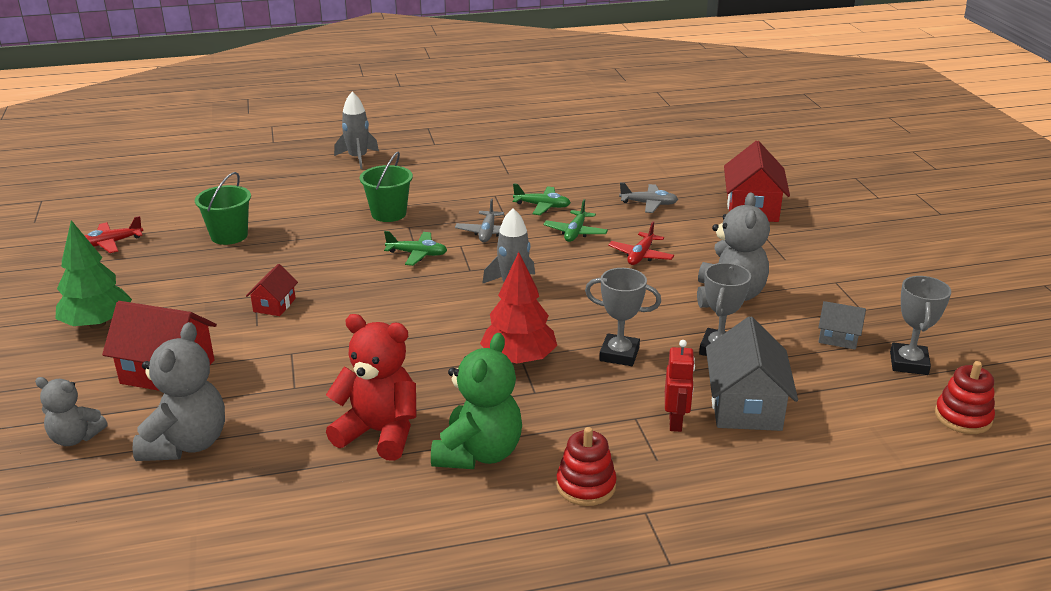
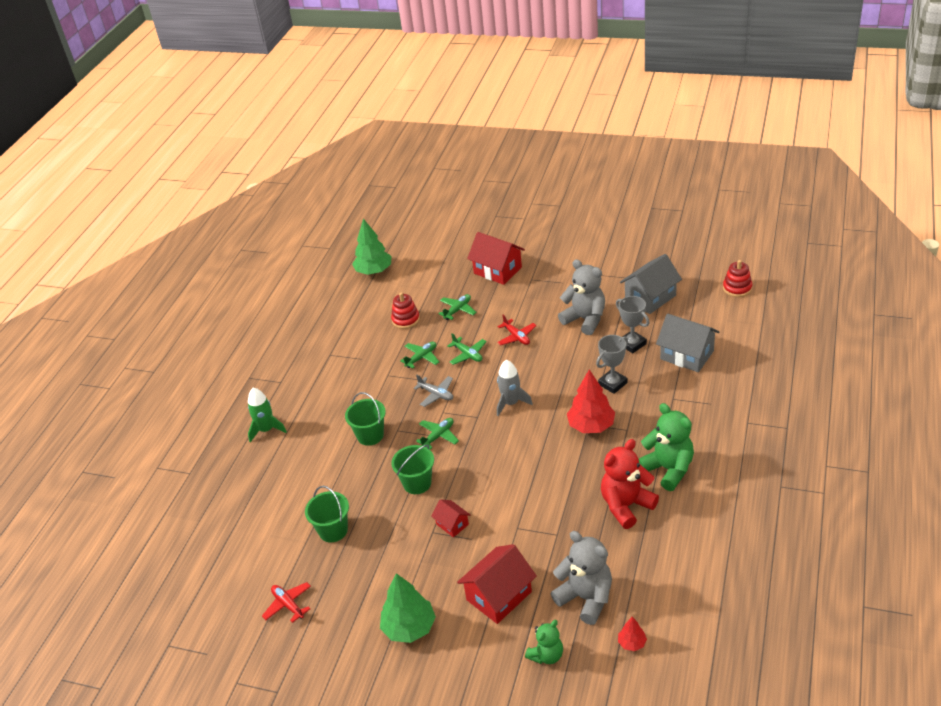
camera: 55 degrees left, 10 degrees up
(75, 438) = (546, 655): grey teddy bear -> green teddy bear
(111, 243) = (288, 605): red plane -> red plane turned 135 degrees clockwise
(114, 509) = (632, 643): none -> red tree
(330, 263) = (417, 483): none -> green bucket
(358, 158) = (266, 430): grey rocket -> green rocket
(586, 486) = (717, 437): red stacking toy -> red stacking toy (405, 319)
(649, 204) = (458, 310): grey plane -> green plane
(660, 138) = (374, 271): none -> green tree
(676, 422) = (685, 385): red robot -> none
(838, 338) = (650, 297): grey house -> grey house, size x1.87
(908, 363) = (686, 284): grey trophy -> none

